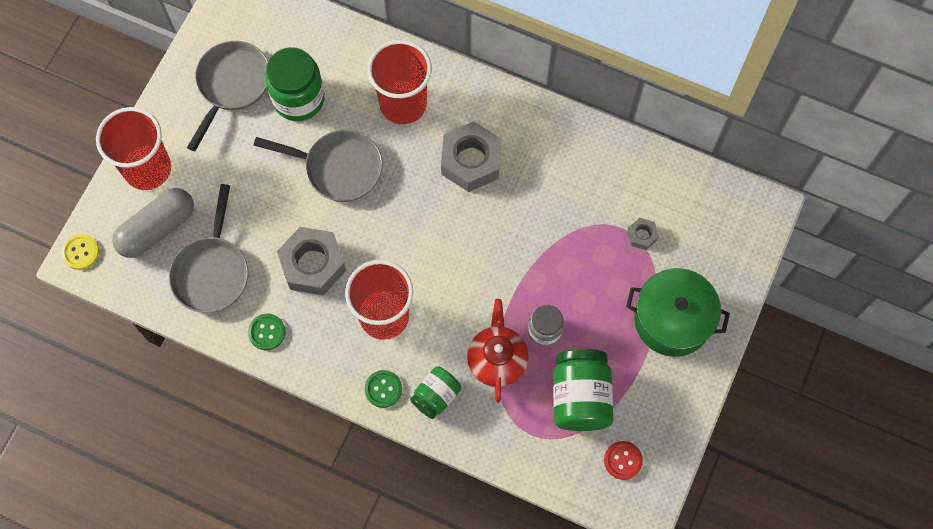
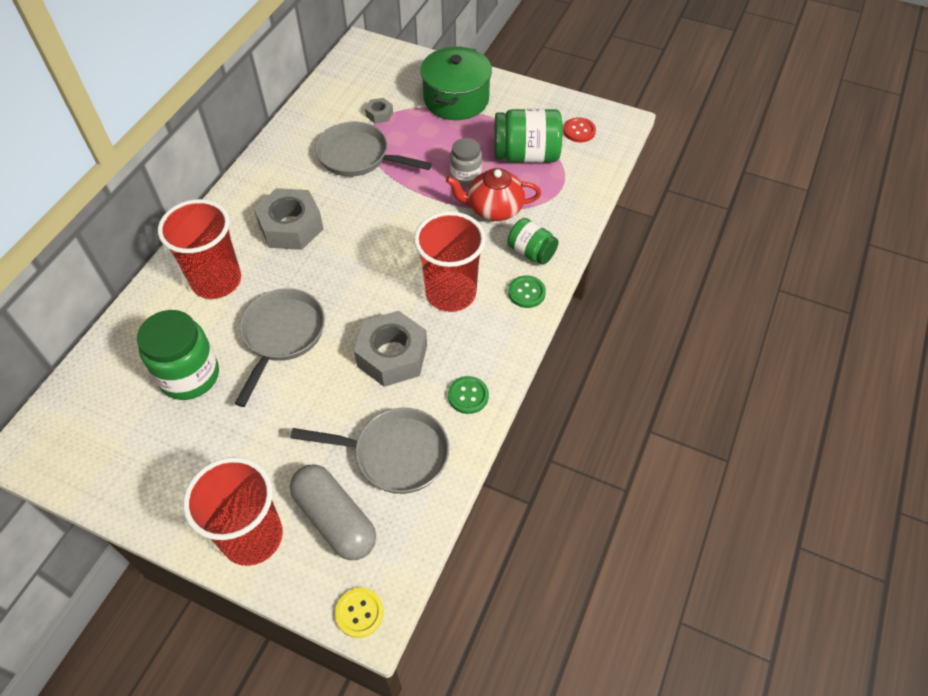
camera: 90 degrees left, 15 degrees down
(231, 85) = (156, 446): grey pan -> grey pan (358, 156)

